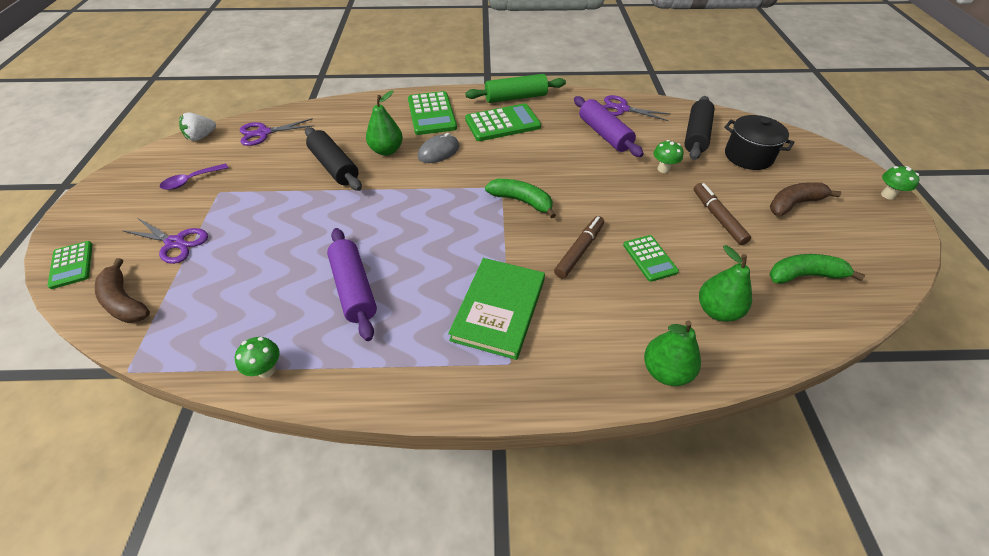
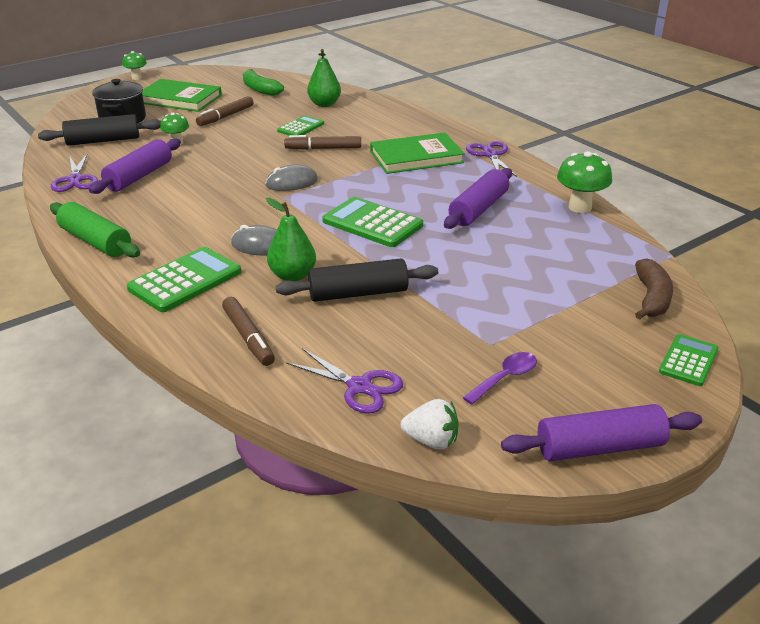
camera: 125 degrees left, 15 degrees down
(110, 182) = (599, 447): none -> purple rolling pin
(175, 243) = (576, 319): purple scissors -> purple scissors (490, 155)
(191, 180) = (505, 378): purple spoon -> purple spoon turned 60 degrees counterclockwise
(266, 370) = (580, 207): green mushroom -> green mushroom, size x1.62
(334, 167) = (358, 293): black rolling pin -> black rolling pin turned 60 degrees clockwise
(350, 116) = (248, 337): none -> brown marker
(502, 123) = (166, 230): green calculator -> green calculator (372, 223)
(521, 201) = (291, 182): green banana -> grey mouse
(665, 371) = (390, 108): green pear -> none
(794, 204) = (179, 99): brown banana -> green book

